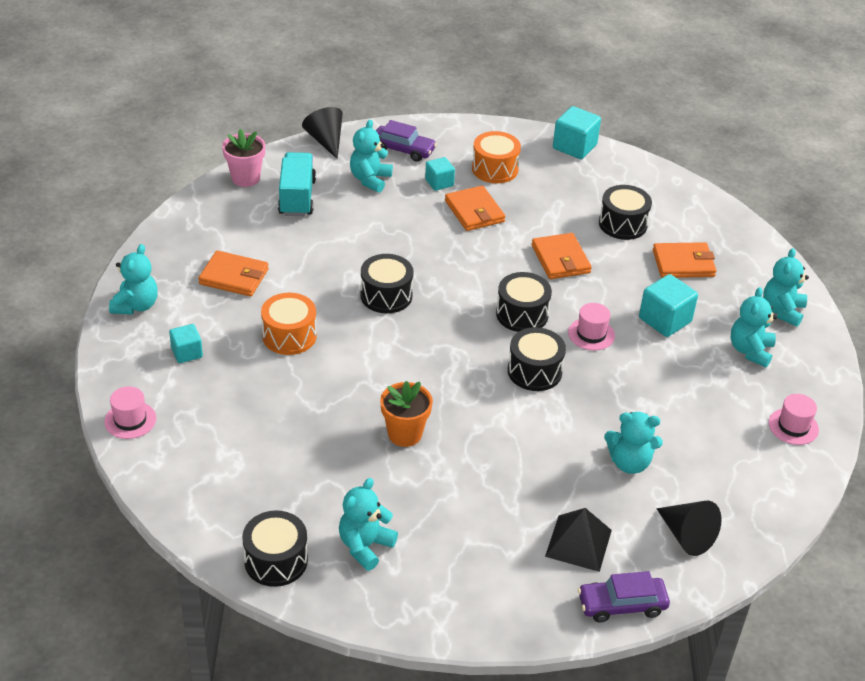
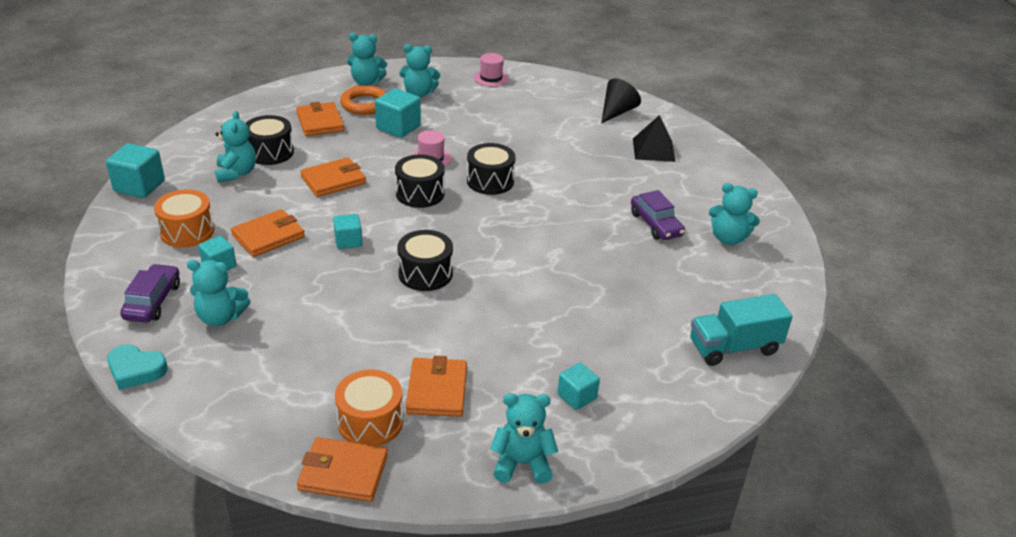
camera: 105 degrees left, 5 degrees down
(130, 420) = (694, 412): pink hat -> none
(177, 221) = (343, 472): none -> orange wallet
(245, 178) = (233, 428): pink flower pot -> none
(276, 560) = (777, 280): black drum -> none
(289, 336) = (514, 326): orange drum -> orange drum (370, 422)
(297, 197) = (268, 370): turquoise truck -> turquoise truck (734, 347)
(326, 140) = (136, 370): black cone -> turquoise heart
(405, 434) = (601, 236): orange flower pot -> none
(452, 256) = (348, 241): none -> turquoise cube
(622, 605) = (691, 131): purple car -> purple car (655, 224)
(629, 463) = (565, 135): turquoise teddy bear -> turquoise teddy bear (236, 173)
(723, 302) = (365, 104): none -> orange ring

